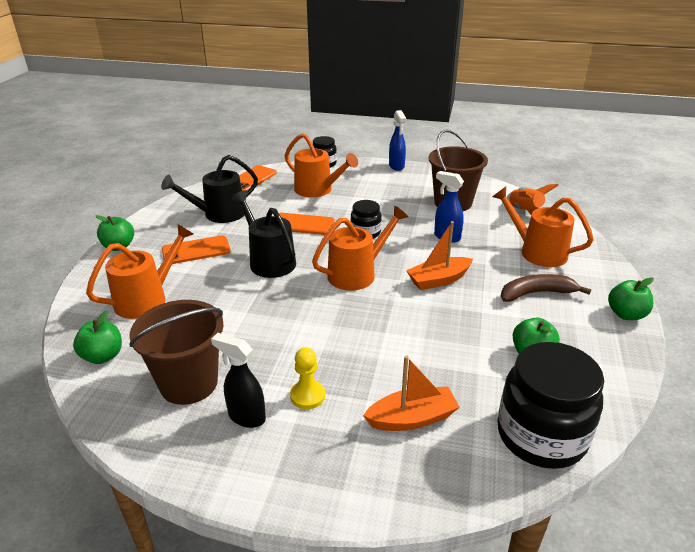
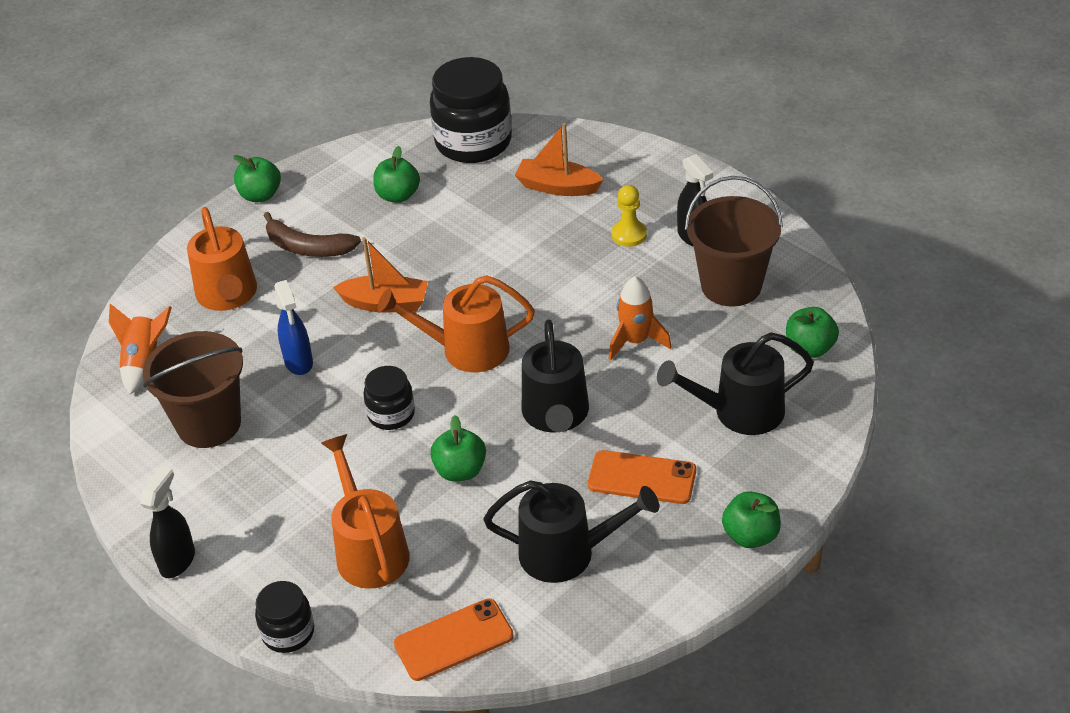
camera: 145 degrees left, 10 degrees up
(147, 299) = (739, 412): orange watering can -> black watering can
(245, 316) = (636, 341): none -> orange rocket
(302, 224) = (460, 470): orange phone -> green apple
(396, 166) = (178, 561): blue spray bottle -> black spray bottle

